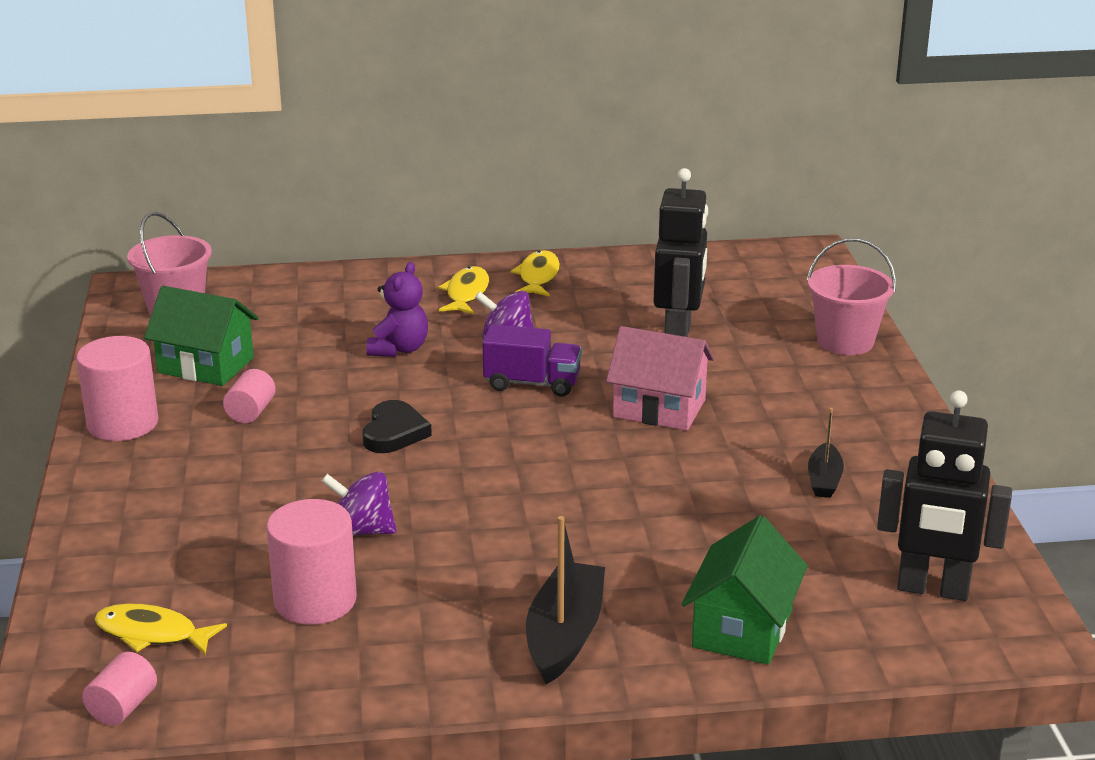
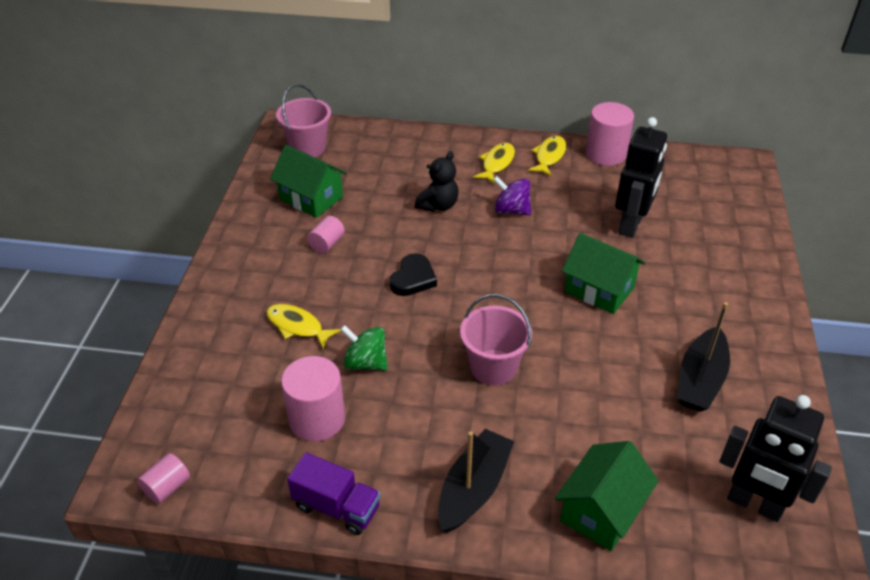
camera: 15 degrees right, 15 degrees up
(122, 424) = (245, 239): pink cylinder -> pink cylinder (605, 154)
(152, 634) = (205, 426): yellow fish -> yellow fish (297, 326)
(361, 531) = (366, 362): purple spinning top -> green spinning top
(399, 349) = (438, 205): purple teddy bear -> black teddy bear
(532, 383) = (518, 251): purple truck -> purple truck (337, 507)
(659, 408) = (599, 289): pink house -> green house
(824, 480) = (700, 380): black boat -> black boat, size x1.74
(845, 341) = (751, 251): pink bucket -> pink bucket (493, 367)

